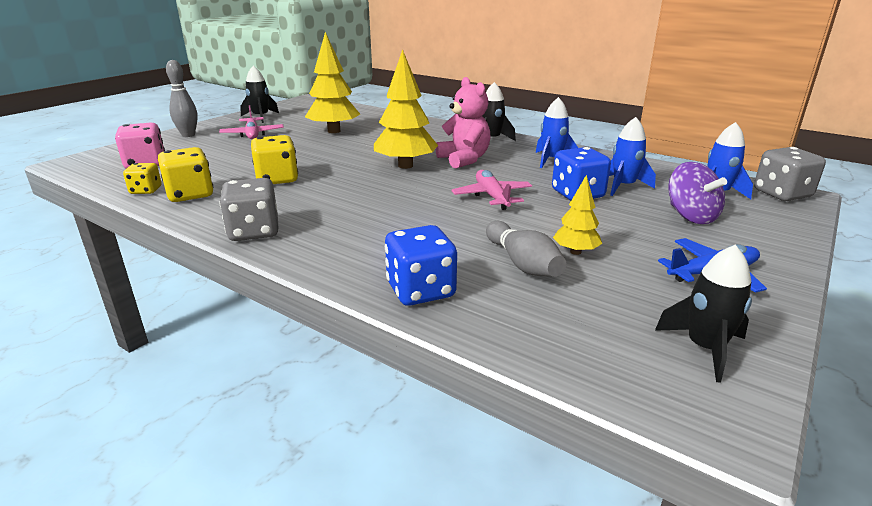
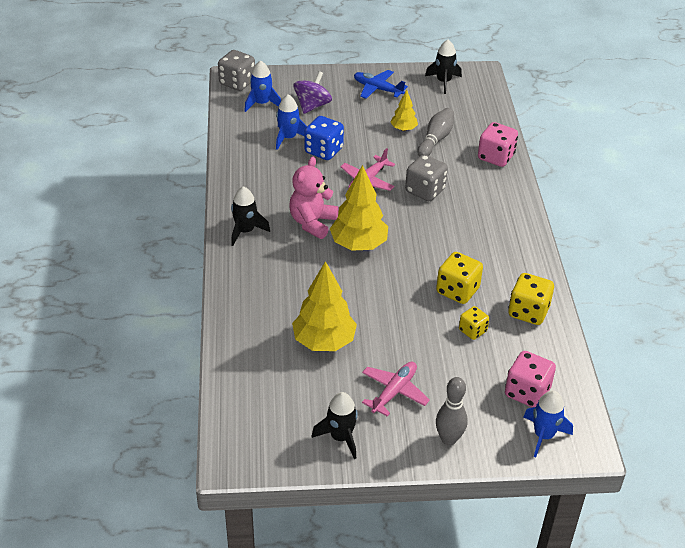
camera: 130 degrees left, 15 degrees up
(146, 190) = (553, 340): yellow dice -> yellow dice (472, 331)
(254, 232) = (524, 243): grey dice -> grey dice (425, 190)
(421, 290) = (496, 157): blue dice -> pink dice
(551, 160) = (266, 182): blue rocket -> blue rocket (543, 435)

